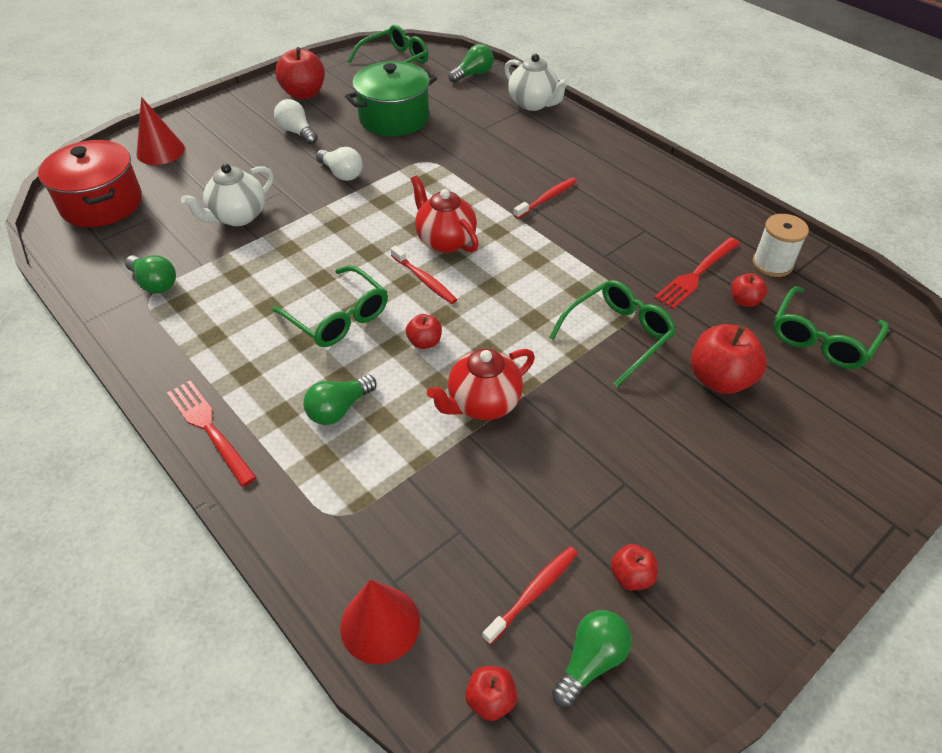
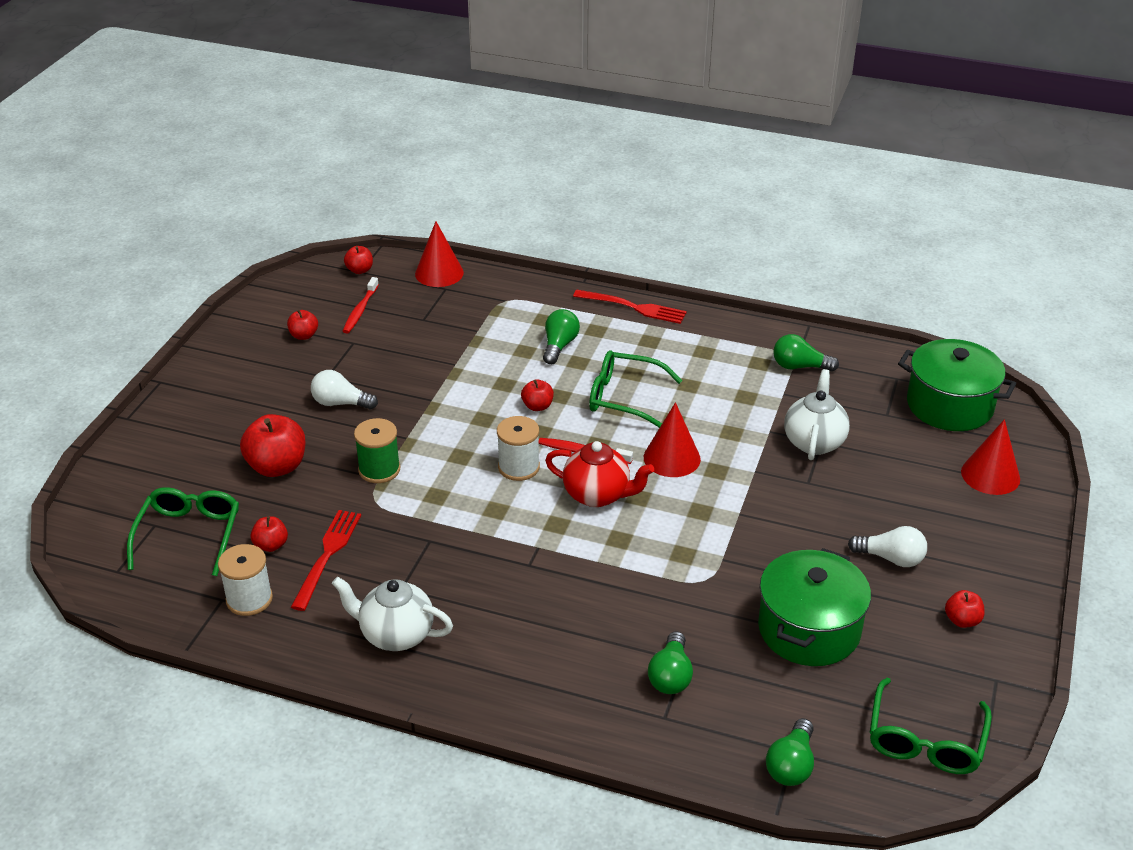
camera: 150 degrees right, 10 degrees down
(102, 203) = (949, 405): red pot -> green pot
(304, 94) = (962, 620): red apple -> red apple, size x0.53
(341, 173) = (777, 526): white light bulb -> white light bulb (340, 403)
(358, 246) = (672, 458): none -> red cone
(483, 403) = (459, 384): red teapot -> none
(489, 288) = (519, 467): none -> white spool
(533, 104) = (657, 739): white teapot -> white teapot (396, 634)
(547, 198) = (531, 585): red toothbrush -> none
(590, 661) = (313, 298): green light bulb -> green light bulb (670, 676)
(617, 335) = (379, 469): green glasses -> green spool

